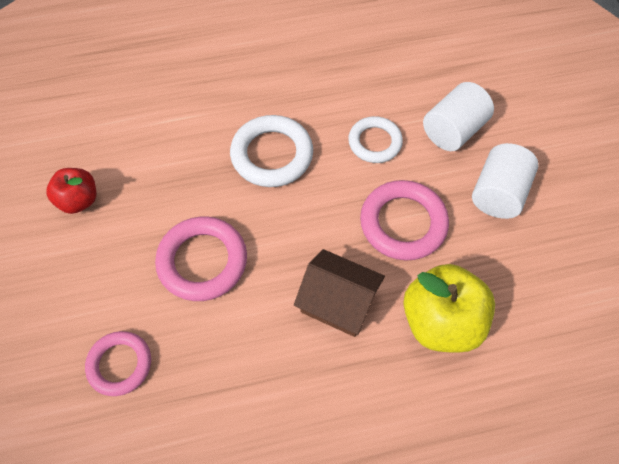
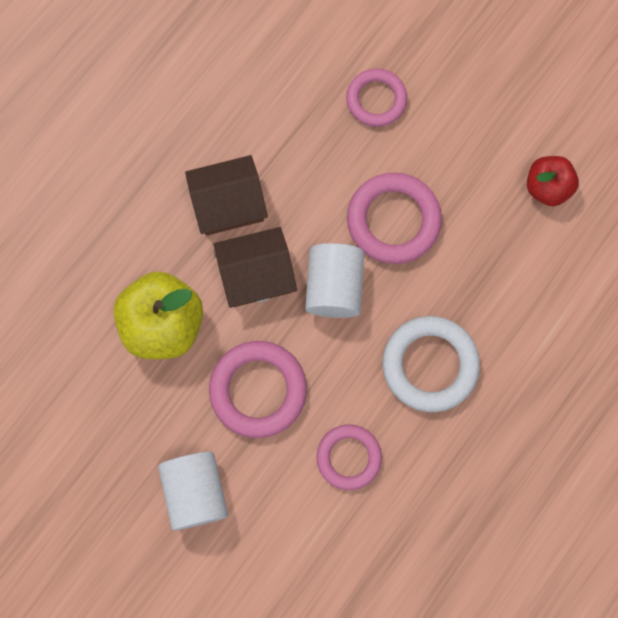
camera: 140 degrees right, 15 degrees up
(314, 376) = (228, 204): none -> brown house
(375, 142) = (349, 457): white ring -> pink ring
(453, 130) = (285, 534): white cylinder -> white cylinder (334, 287)

